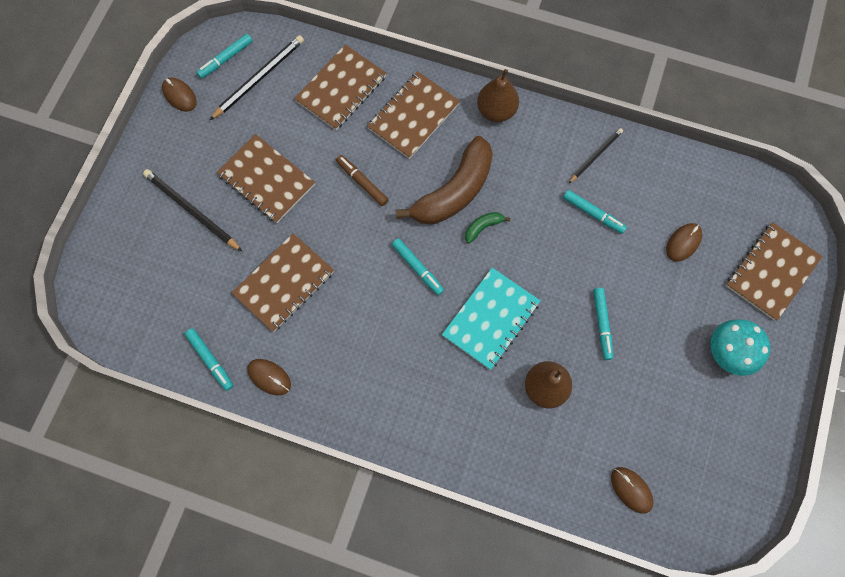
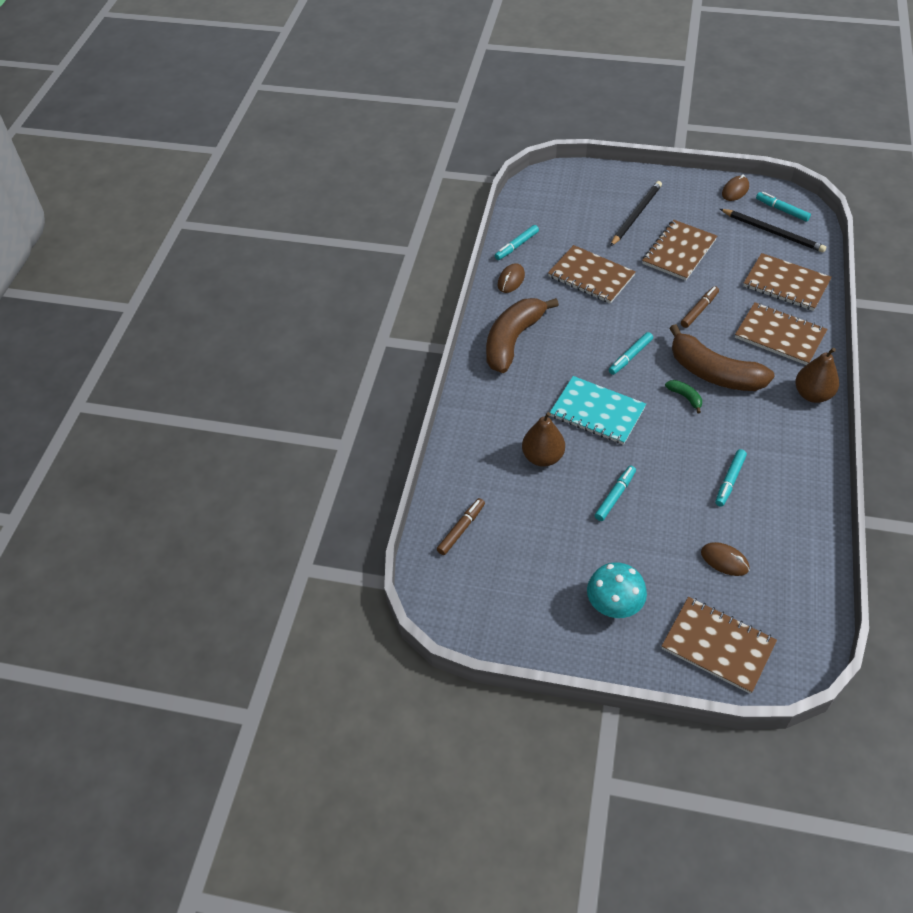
camera: 85 degrees right, 20 degrees down
(370, 391) = (513, 340): none -> brown banana
(596, 156) = (796, 478): black pencil -> none
(602, 324) = (615, 496): turquoise marker -> turquoise marker turned 135 degrees clockwise
(631, 490) = (461, 529): brown mouse -> brown marker

